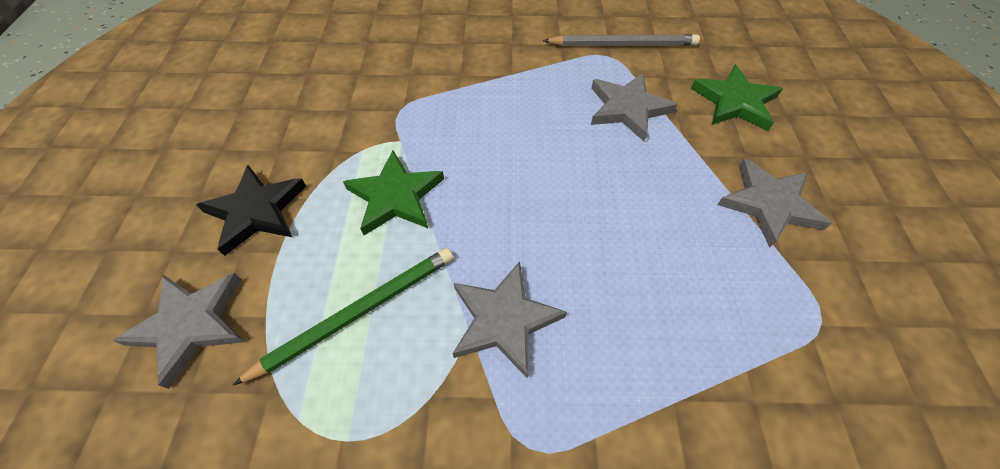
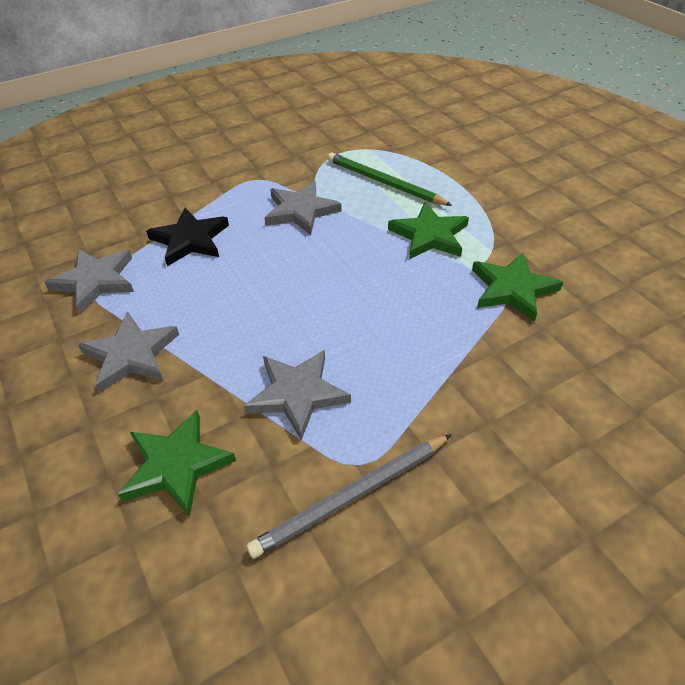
camera: 150 degrees right, 10 degrees down
(191, 325) = (460, 149): grey star -> grey star (95, 281)
(256, 211) = (503, 193): black star -> black star (190, 240)
(357, 313) = (384, 183): green pencil -> green pencil turned 105 degrees clockwise
(392, 108) = (512, 289): none -> green star

